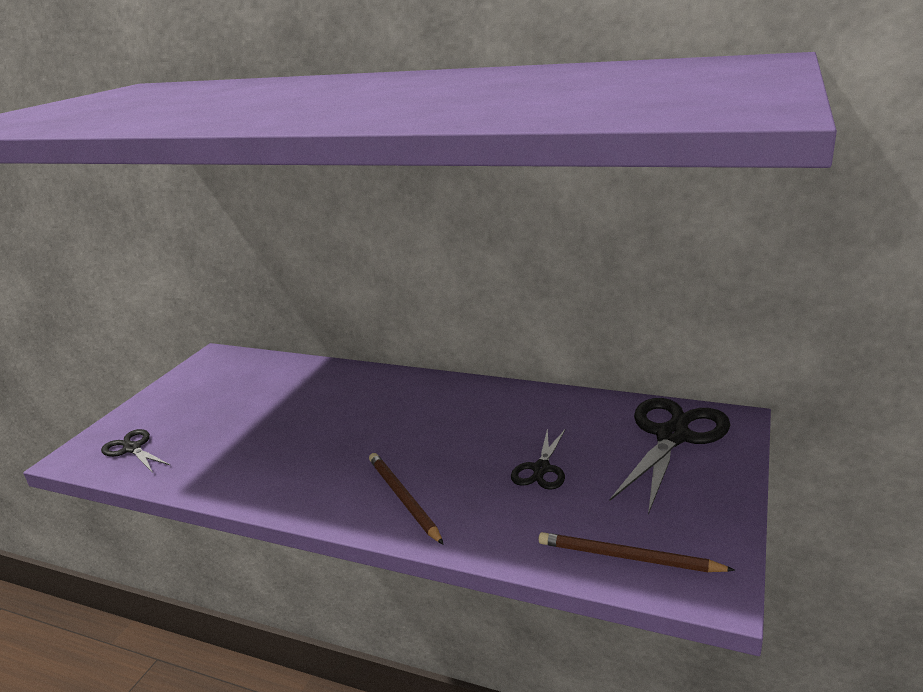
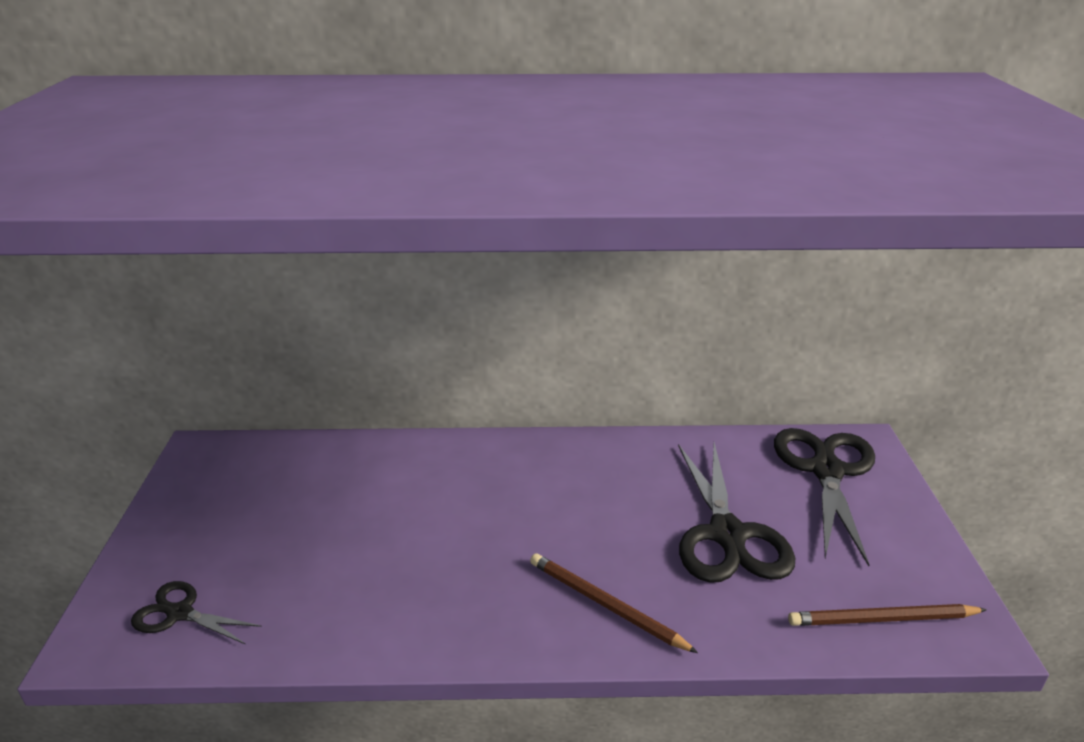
camera: 25 degrees left, 5 degrees up
(541, 469) = (727, 534): black scissors -> black scissors, size x1.86

